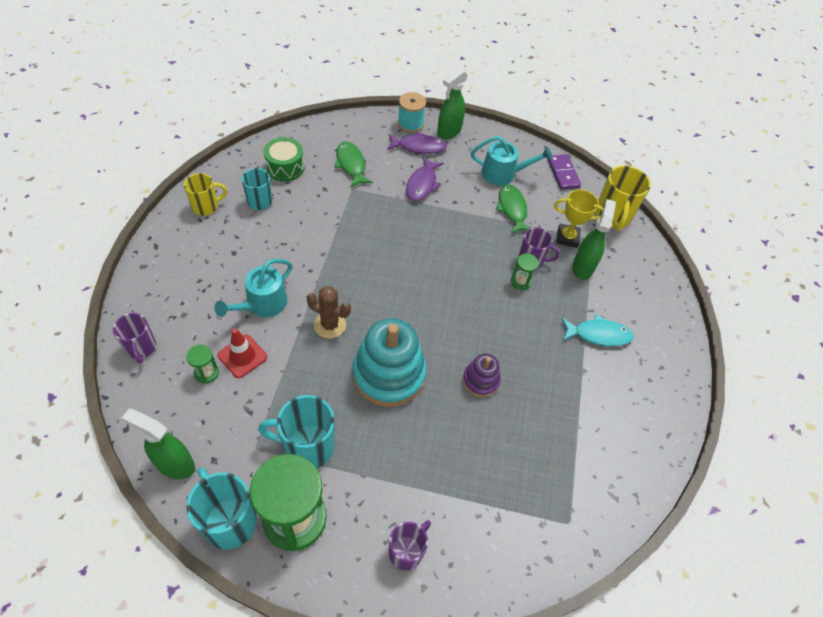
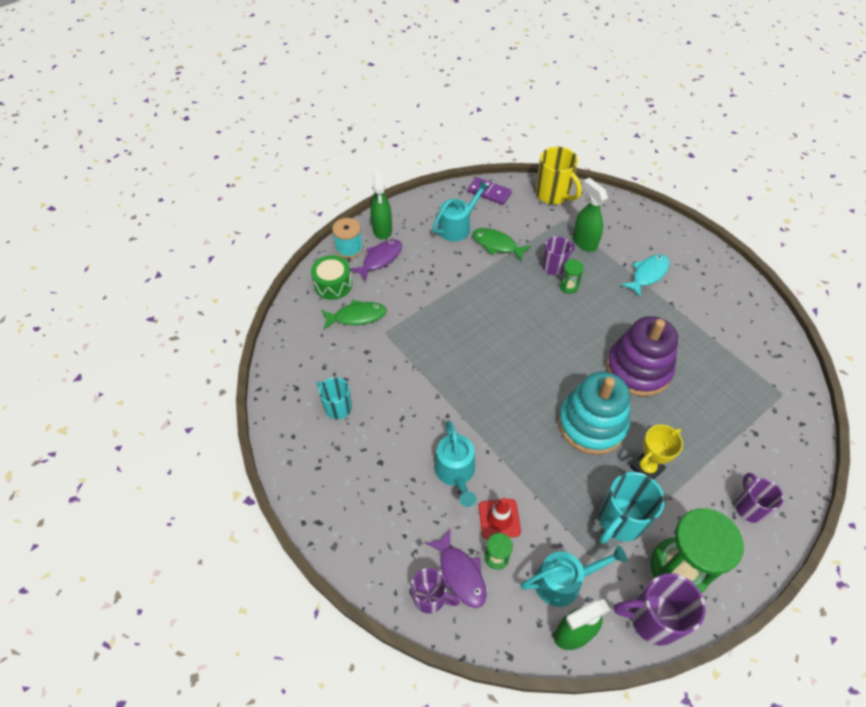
camera: 45 degrees left, 0 degrees up
(206, 206) = (306, 453): yellow mug -> none
(218, 432) = (563, 581): none -> turquoise watering can
(229, 521) = (653, 619): turquoise mug -> purple mug
(285, 167) = (315, 365): green drum -> green drum (333, 284)
(330, 325) = (515, 435): brown cactus -> none
(351, 165) = (357, 316): green fish -> green fish turned 150 degrees clockwise
(422, 184) = (422, 283): purple fish -> purple fish (460, 573)
(480, 381) = (638, 369): purple stacking toy -> purple stacking toy, size x1.96
(567, 238) = (551, 232): yellow trophy -> yellow trophy (646, 468)

